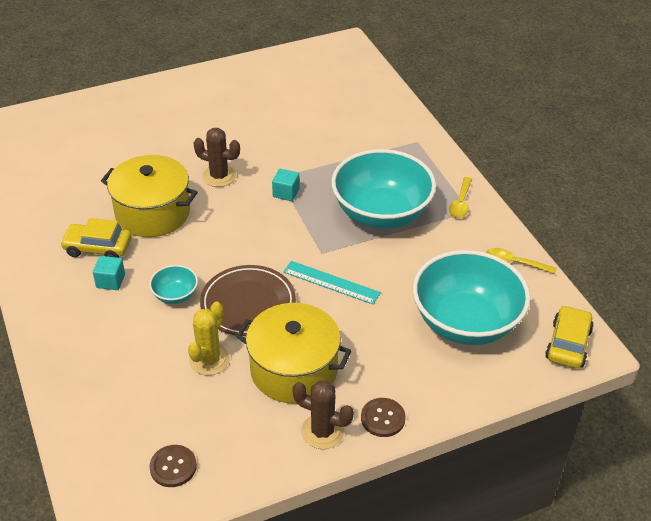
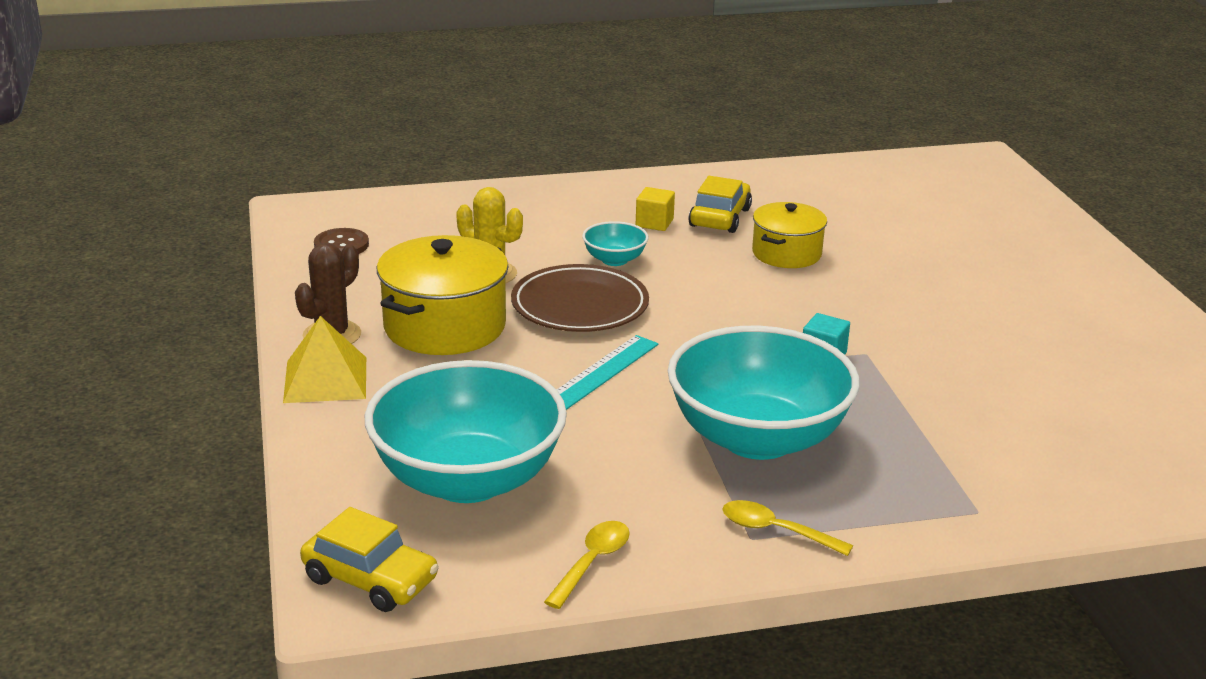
camera: 100 degrees right, 15 degrees down
(110, 281) = (654, 223): turquoise cube -> yellow cube
(153, 213) = (786, 253): yellow pot -> yellow pot, size x0.63
(219, 176) = (869, 305): brown cactus -> none
(383, 418) = (325, 379): brown button -> yellow pyramid

